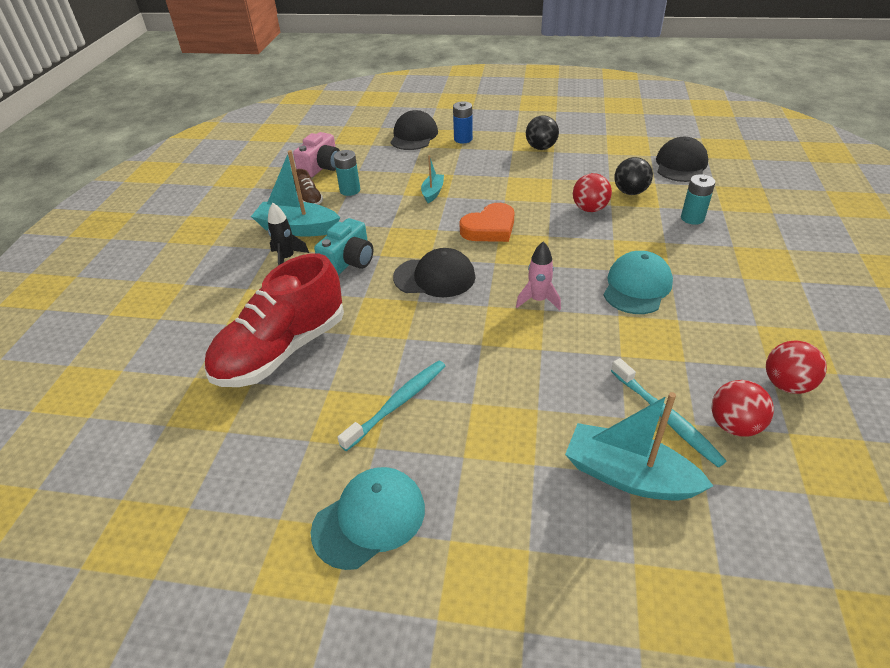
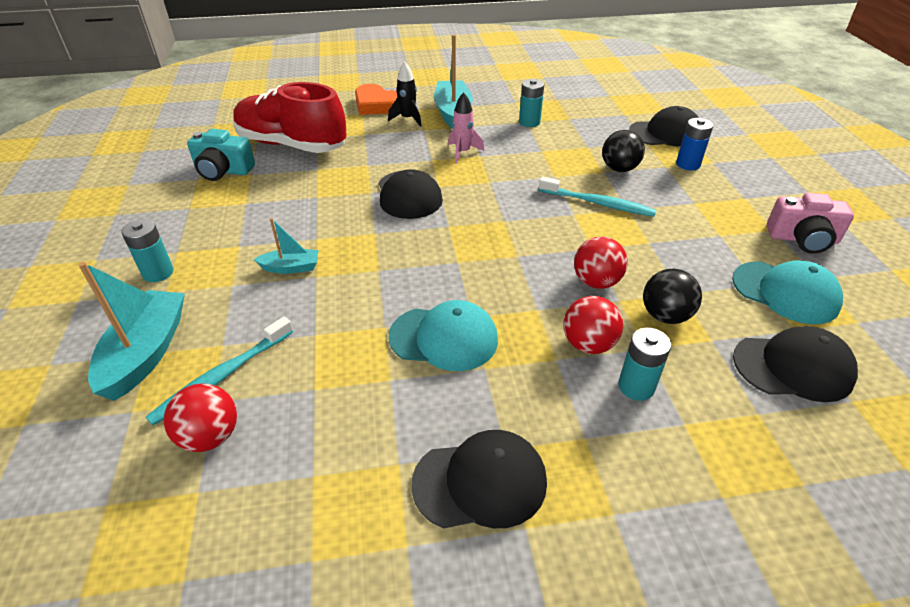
camera: 70 degrees right, 0 degrees up
(309, 199) = (501, 107): brown shoe -> none
(321, 167) = (560, 100): pink camera -> pink camera (802, 239)
(349, 261) = (415, 147): turquoise camera -> turquoise camera (223, 170)
(369, 519) = (121, 219): turquoise cap -> turquoise cap (785, 292)
(397, 404) = (236, 208): turquoise toothbrush -> turquoise toothbrush (597, 203)
(432, 192) = (556, 166): turquoise boat -> turquoise boat (291, 267)
(489, 228) = (509, 213): orange heart -> orange heart (377, 105)
(498, 472) = (158, 272): none -> turquoise battery
(538, 300) = (393, 264): pink rocket -> pink rocket (463, 152)
(541, 148) = (720, 223): black ball -> black ball (619, 169)
(769, 292) = (480, 482): none -> black cap
(786, 384) = (282, 493): red ball -> red ball (588, 344)

